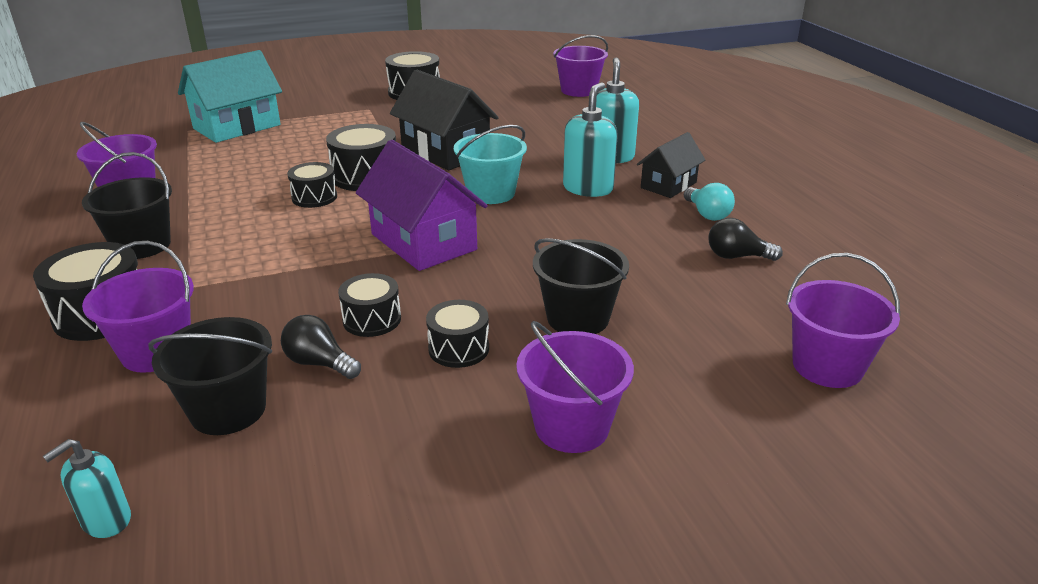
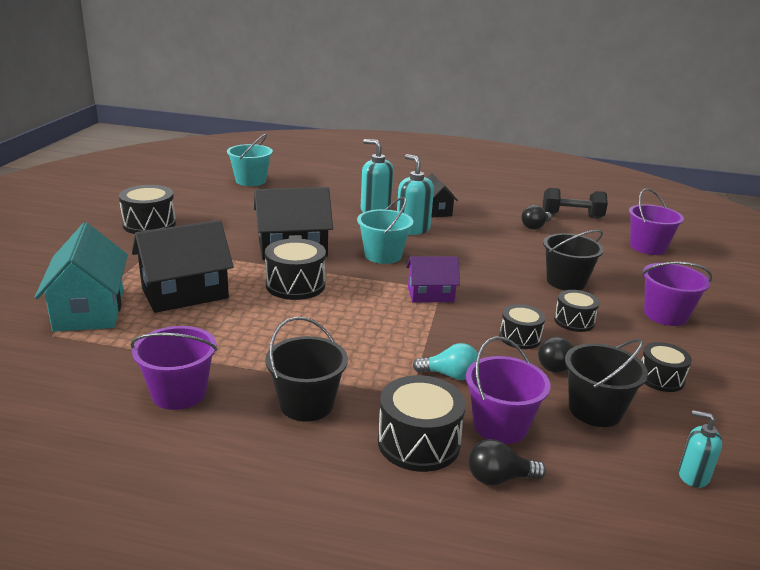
camera: 60 degrees left, 5 degrees down
(54, 373) = (499, 478): none -> black light bulb
(106, 520) = (693, 476): turquoise soap dispenser -> turquoise soap dispenser turned 135 degrees clockwise
(298, 144) = (185, 293): none -> black house
(314, 197) = (307, 312): black drum -> black drum (660, 378)
(423, 242) = (430, 295): purple house -> purple house, size x0.60
(579, 90) = (250, 181): purple bucket -> turquoise bucket
(707, 214) = (481, 215): turquoise light bulb -> turquoise light bulb (450, 375)
(834, 275) = (572, 216): none -> black dumbbell

